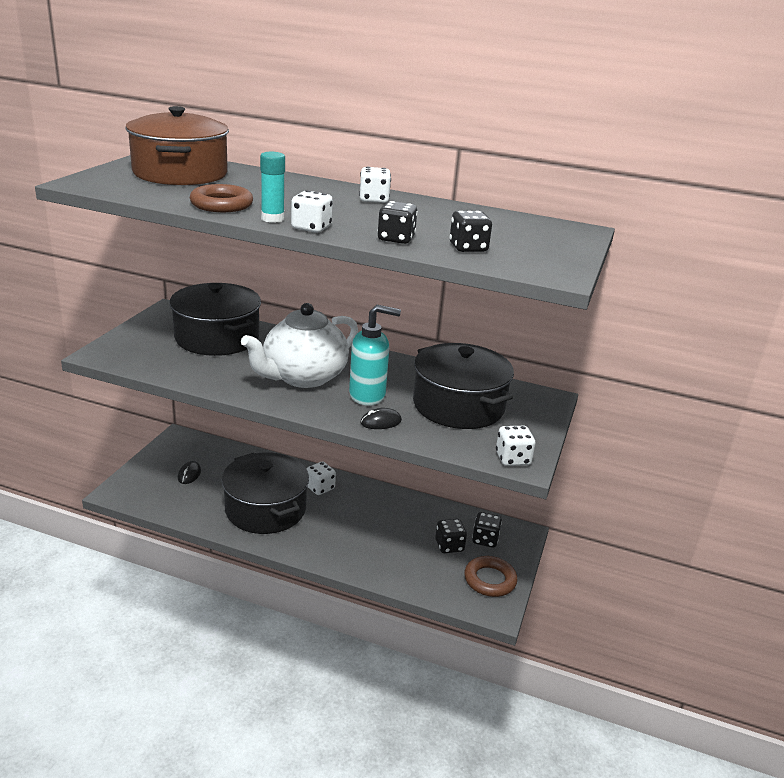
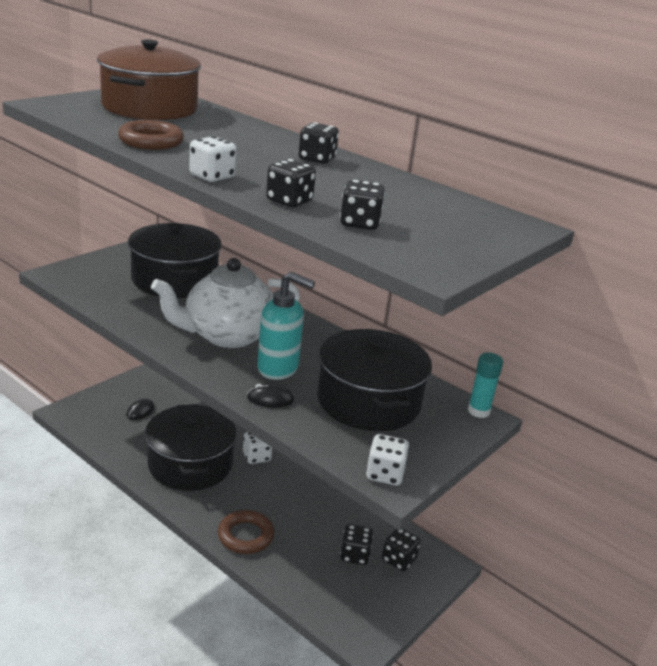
camera: 20 degrees right, 0 degrees up
(272, 219) = (184, 162): turquoise glue stick -> turquoise glue stick (478, 411)
(374, 200) = (317, 159): white dice -> black dice
(490, 580) = (377, 606): brown ring -> brown ring (245, 536)

